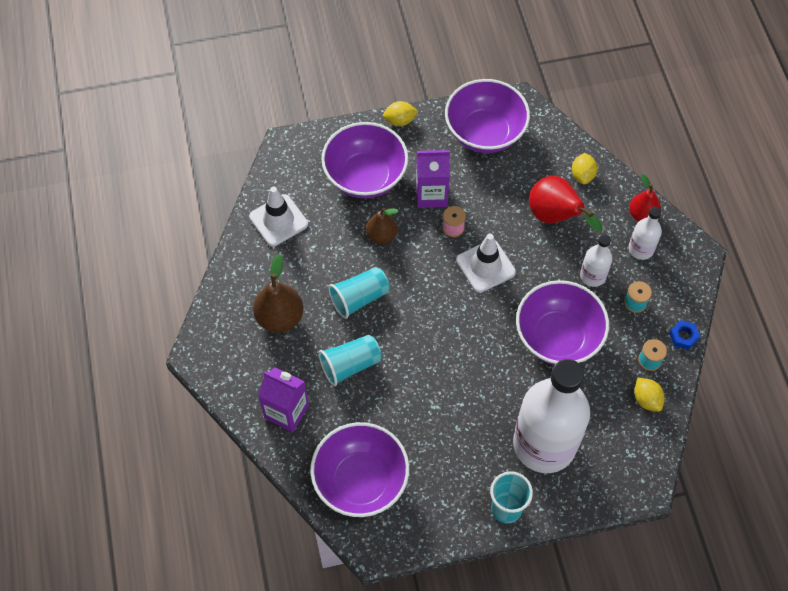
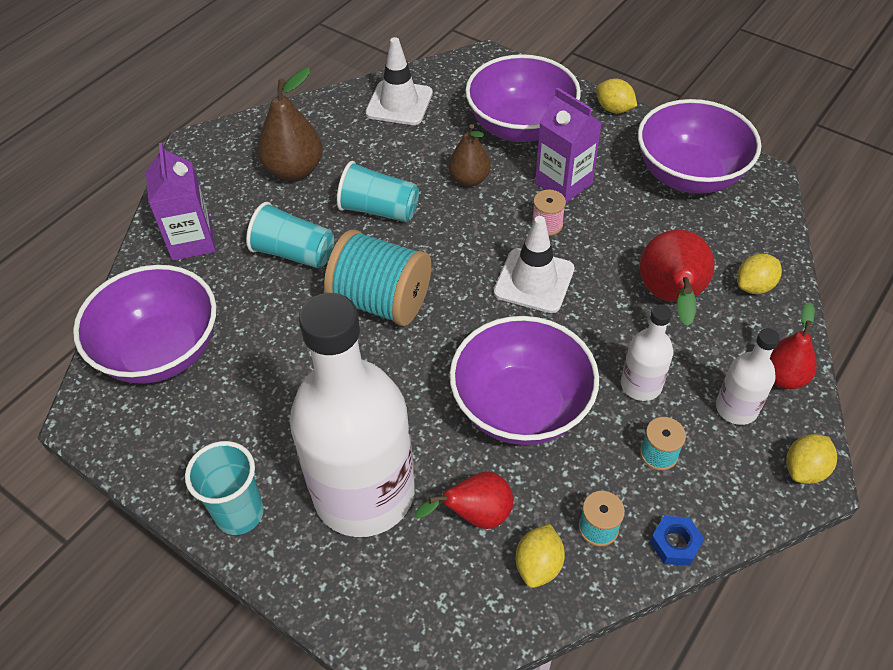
camera: 50 degrees right, 10 degrees down
(430, 348) = (381, 301): none -> turquoise spool
(599, 405) = (475, 515): none -> red pear
(694, 253) = (804, 469): none -> yellow lemon

